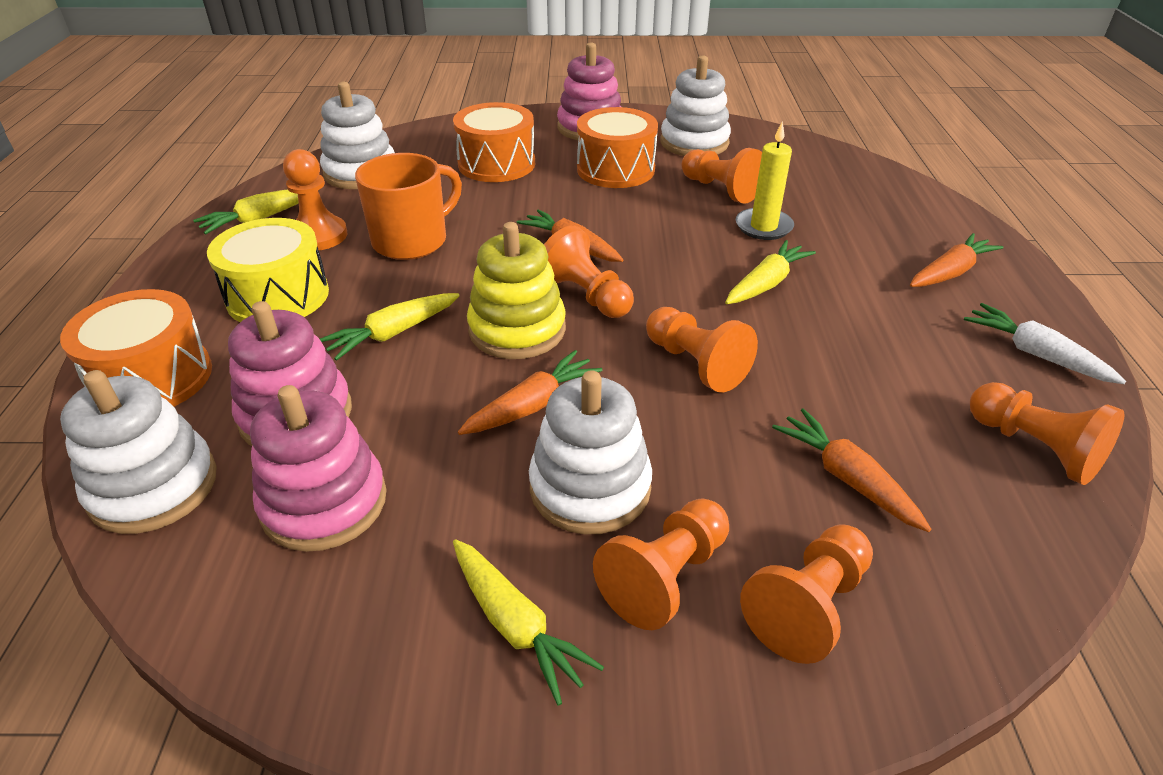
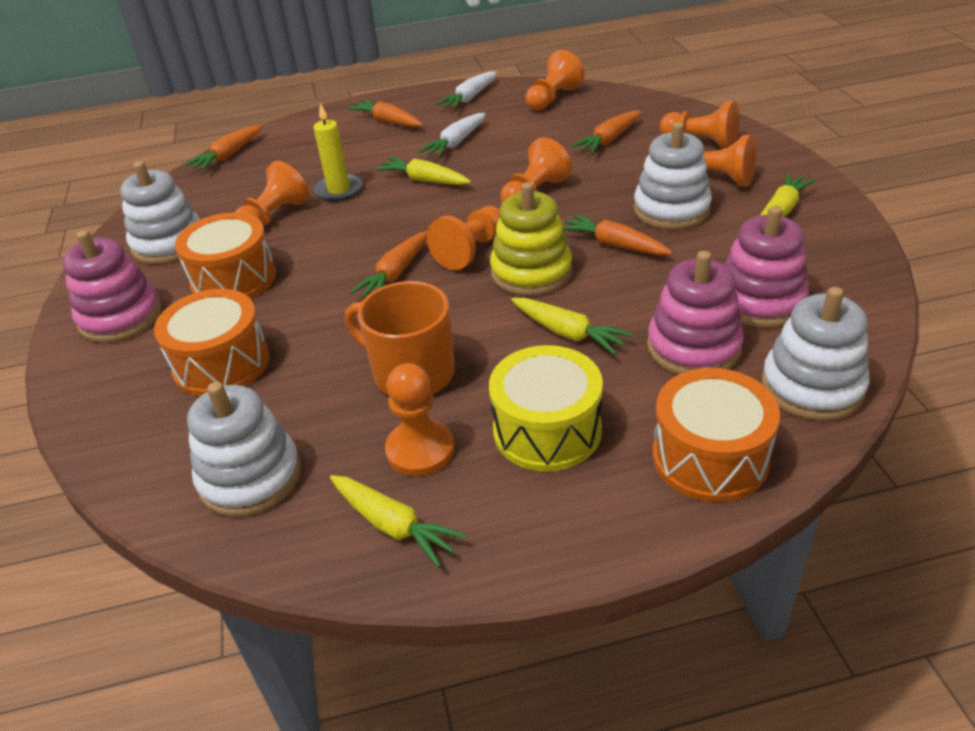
camera: 100 degrees left, 0 degrees up
(869, 320) = (456, 143): none -> white carrot
(870, 169) = (228, 155): none -> orange carrot

